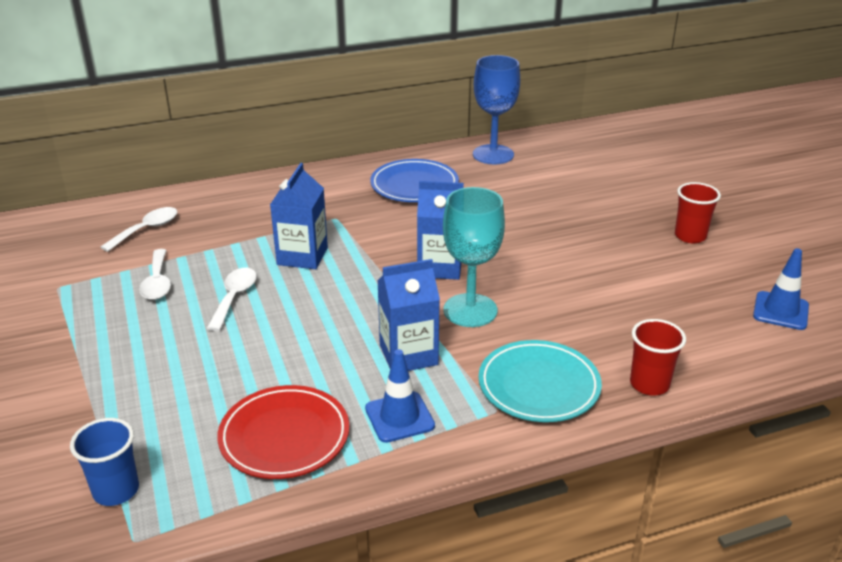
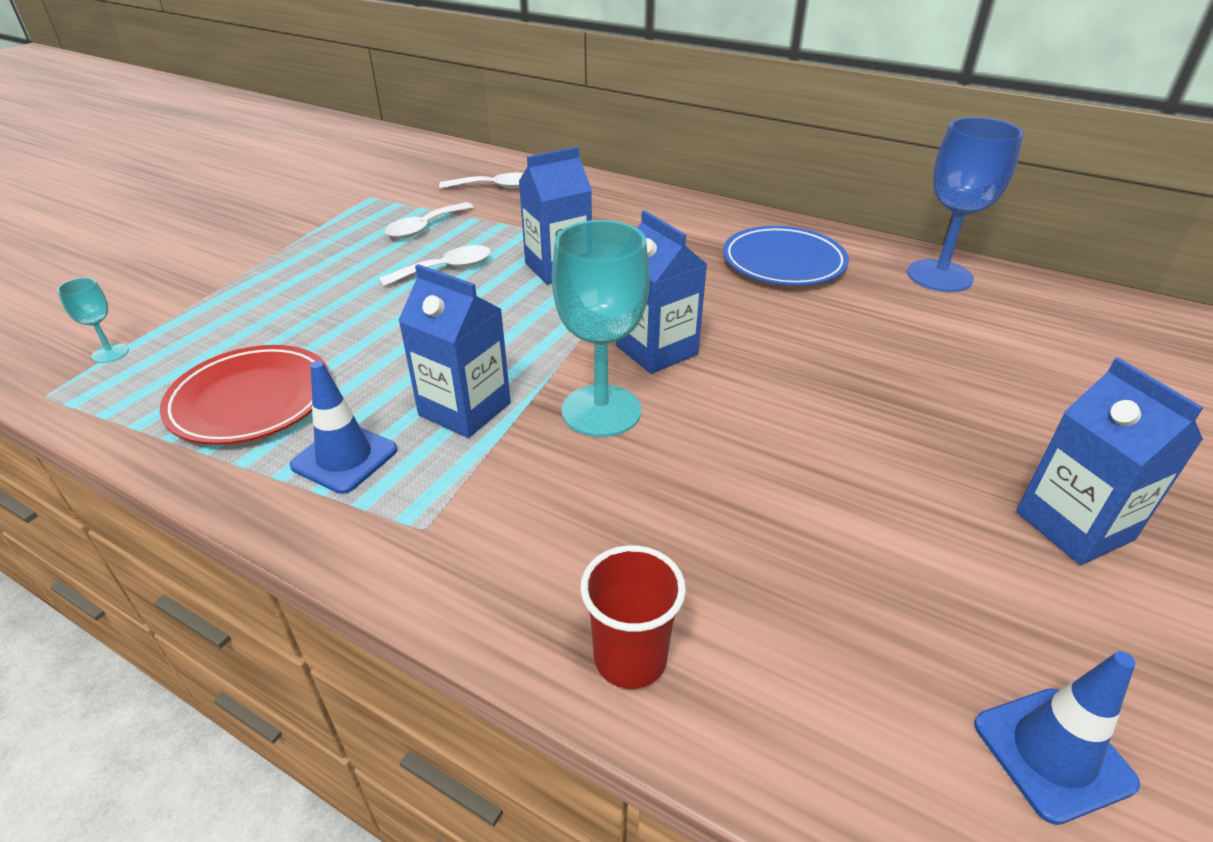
camera: 50 degrees right, 5 degrees up
(116, 491) = (110, 353): blue cup -> turquoise goblet
(538, 386) = (509, 541): turquoise plate -> none
(690, 236) = (1074, 525): red cup -> blue carton

